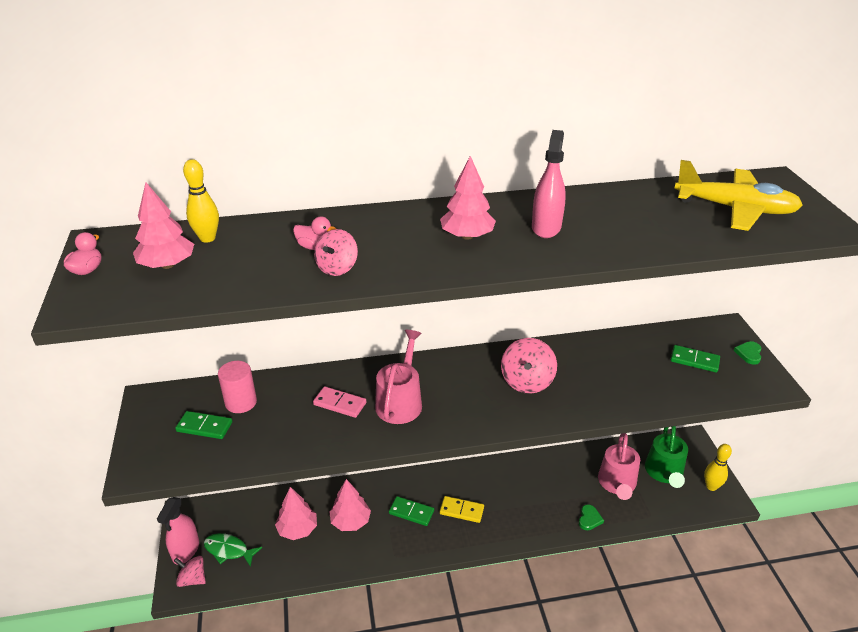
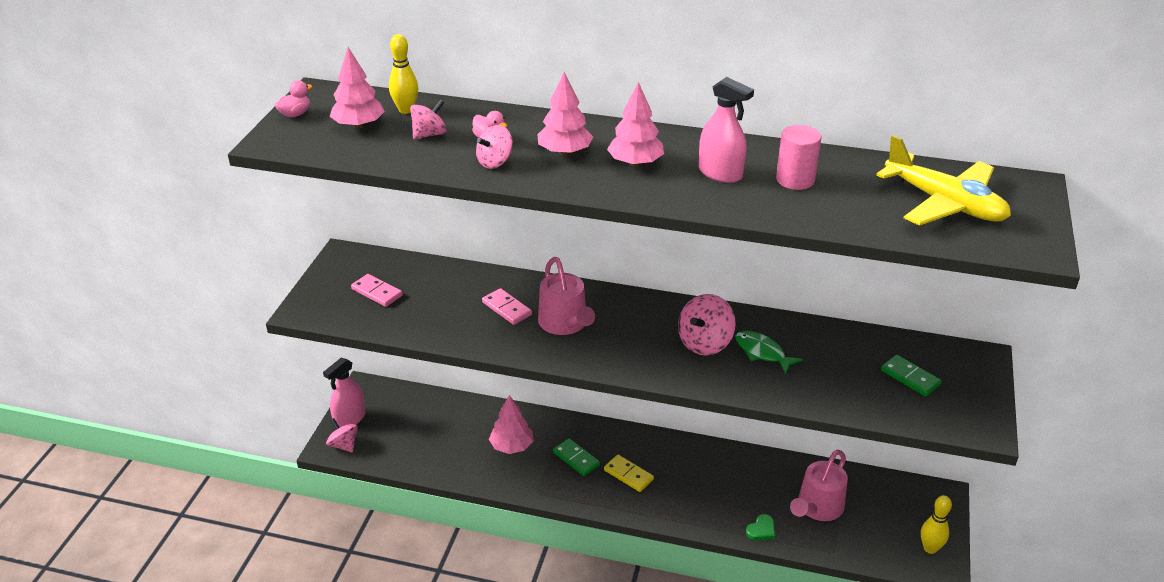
camera: 25 degrees right, 0 degrees up
(204, 427) = (377, 292): green domino -> pink domino
(228, 550) = (386, 432): green fish -> green fish (762, 352)
(241, 402) = (419, 281): pink cylinder -> pink cylinder (795, 180)
(250, 257) = (429, 134): none -> pink spinning top
(297, 529) = (458, 436): pink tree -> pink tree (565, 152)
(400, 401) = (565, 323): pink watering can -> pink watering can turned 120 degrees clockwise
(546, 227) = (720, 173): pink spray bottle -> pink spray bottle turned 90 degrees clockwise
(664, 472) = (882, 515): green watering can -> none
(749, 354) = (983, 390): green heart -> none

